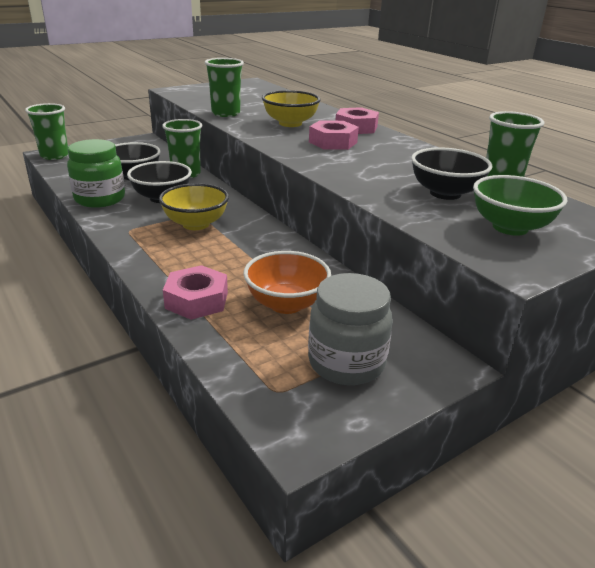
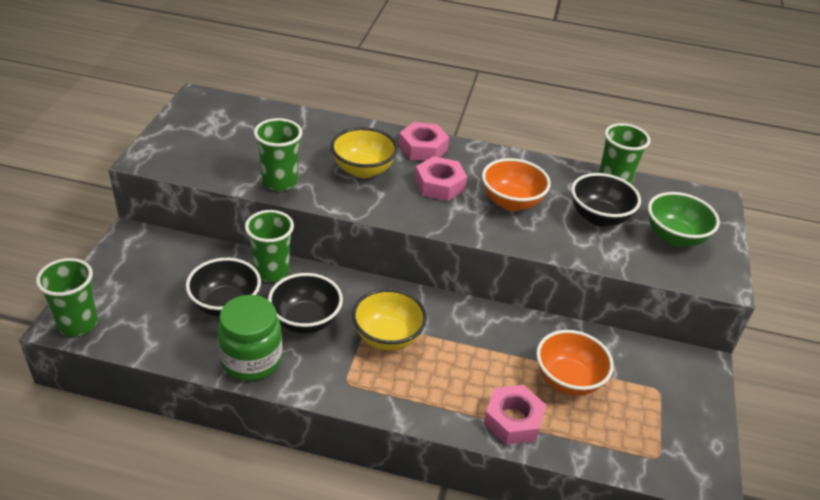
camera: 45 degrees left, 10 degrees up
(346, 363) = (660, 405): grey jar -> none
(375, 164) = (511, 202): none -> orange bowl

